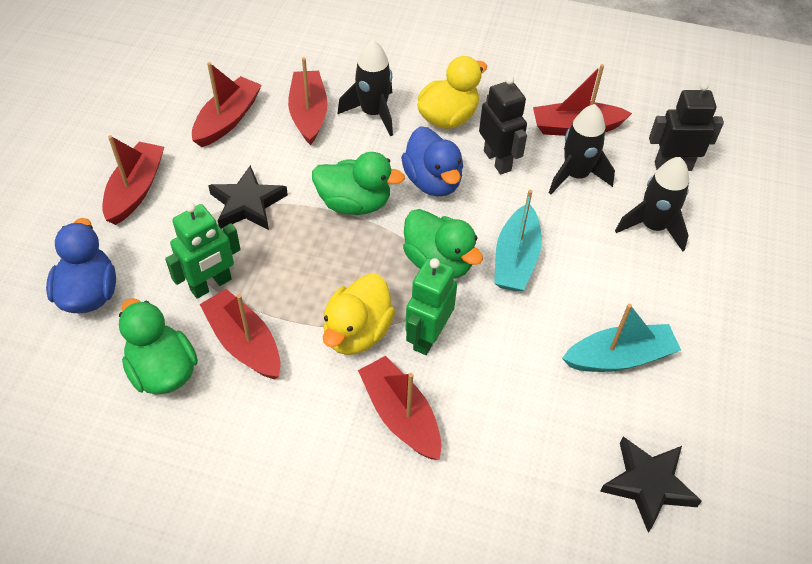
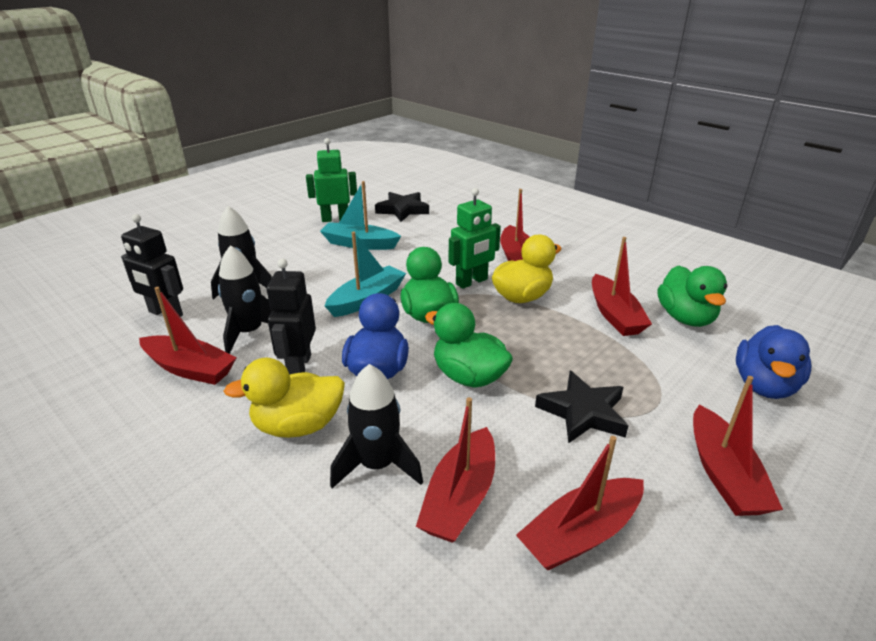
camera: 150 degrees left, 20 degrees down
(136, 190) = (723, 474): red boat -> red boat turned 45 degrees counterclockwise
(211, 285) = (637, 357): green robot -> green robot (335, 219)

